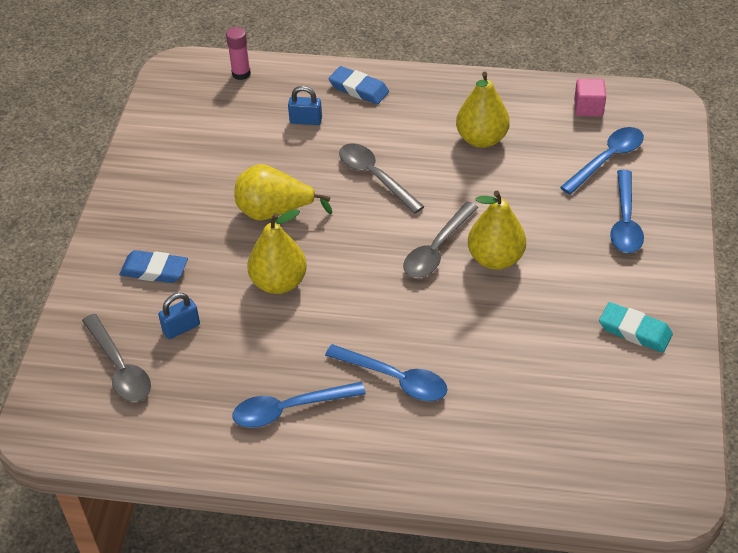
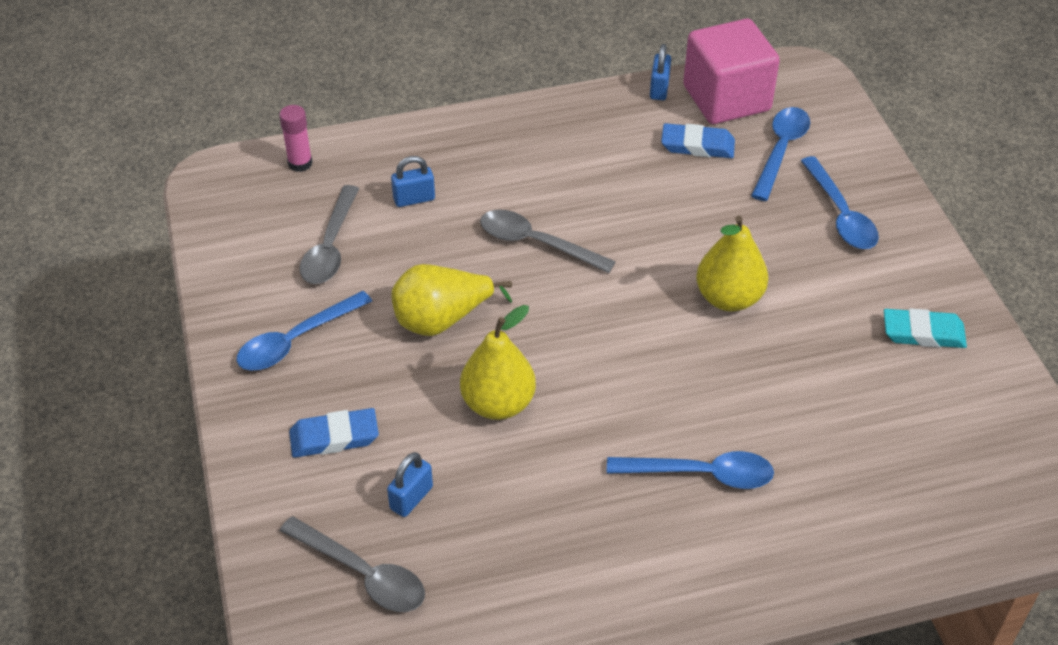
camera: 25 degrees left, 0 degrees up
(289, 409) = (601, 553): blue spoon -> blue spoon (295, 341)
(358, 89) = (455, 144): blue eraser -> blue eraser (697, 146)
(436, 249) = (657, 307): grey spoon -> grey spoon (330, 247)
(481, 139) = (631, 165): yellow pear -> none
(539, 87) = (659, 89): none -> blue padlock
(588, 108) = (726, 98): pink cube -> pink cube, size x2.10

